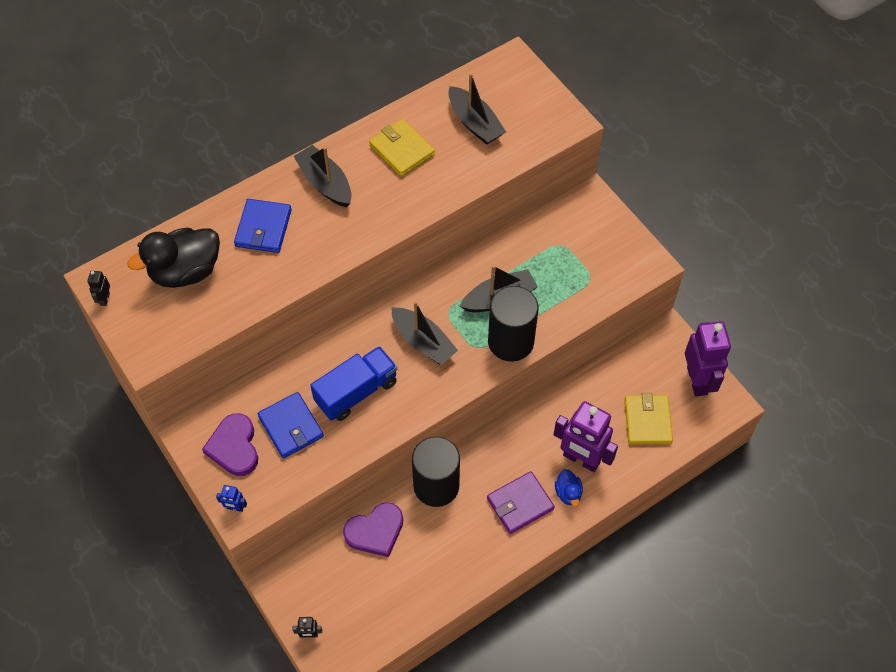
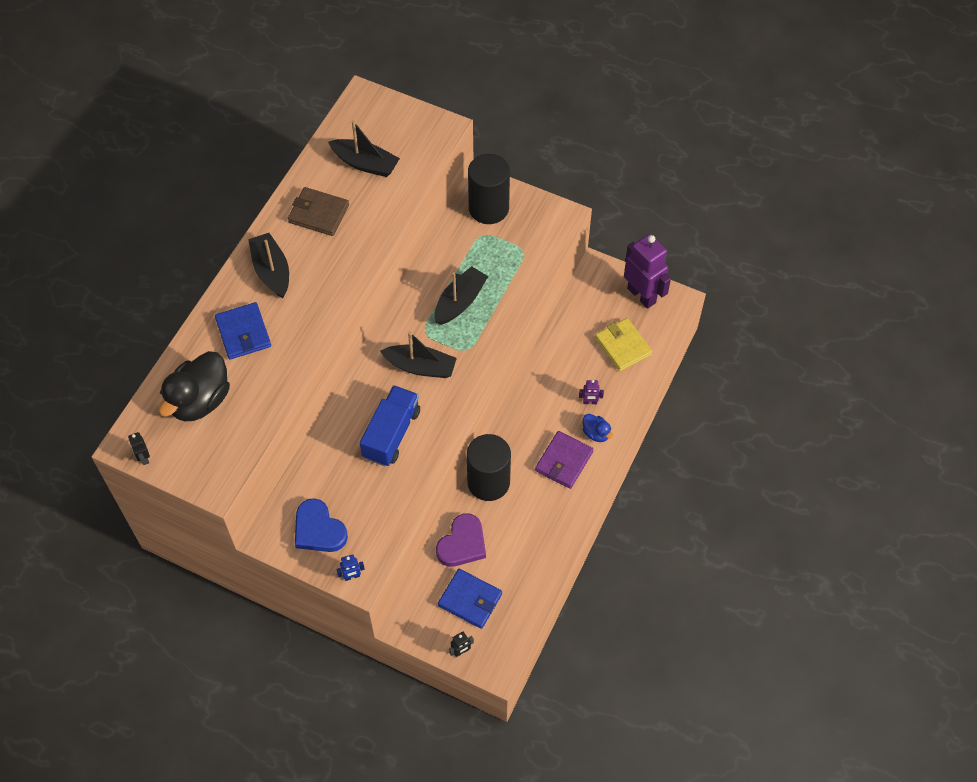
camera: 30 degrees left, 0 degrees up
(234, 447) = (318, 529): purple heart -> blue heart
(291, 426) = (355, 489): blue wallet -> blue wallet (470, 600)
(325, 183) = (272, 271): black boat -> black boat turned 45 degrees clockwise
(401, 150) = (318, 214): yellow wallet -> brown wallet
(510, 341) = (491, 331): black cylinder -> black cylinder (488, 208)
(581, 459) = (590, 402): purple robot -> purple robot, size x0.41

